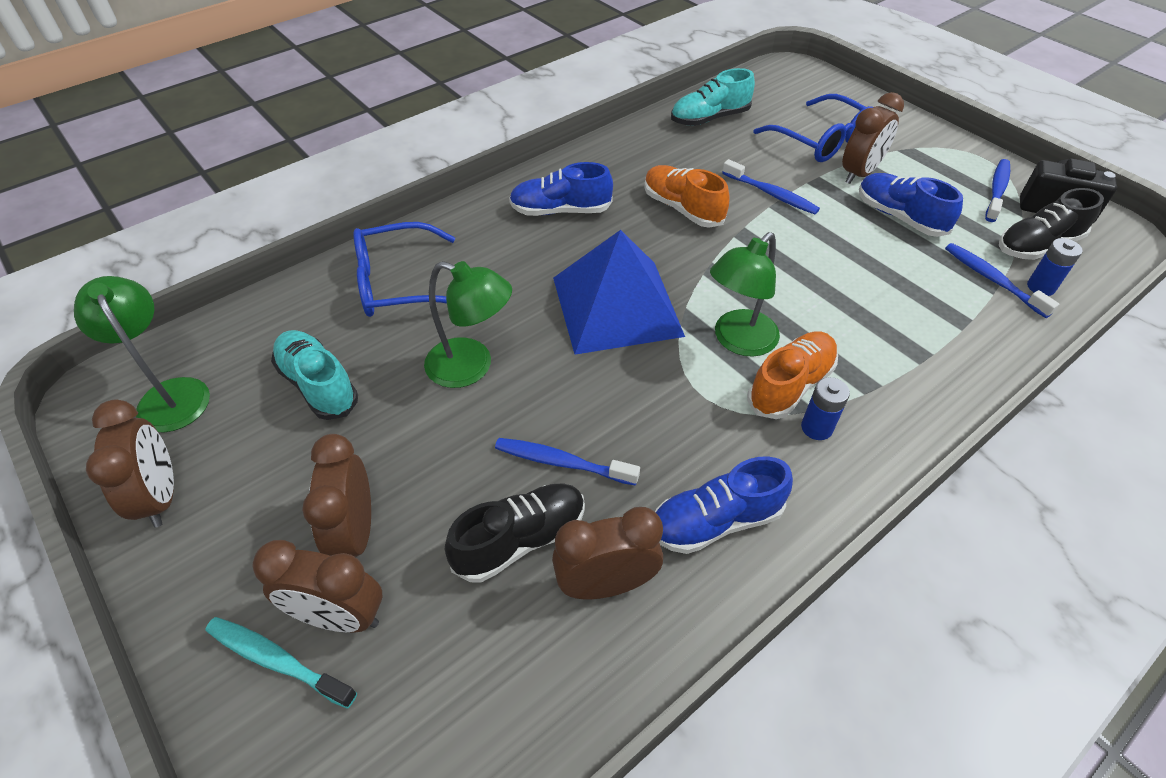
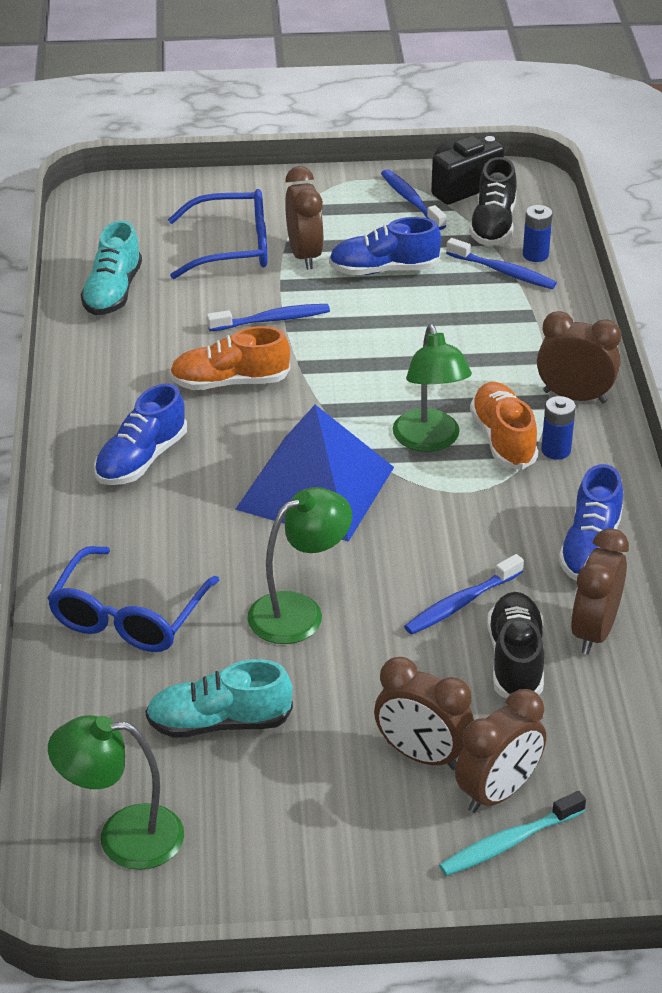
camera: 55 degrees left, 10 degrees down
(161, 496) = (262, 875): brown clock -> brown clock (574, 397)
(992, 279) = (503, 272): blue toothbrush -> blue toothbrush turned 150 degrees counterclockwise

